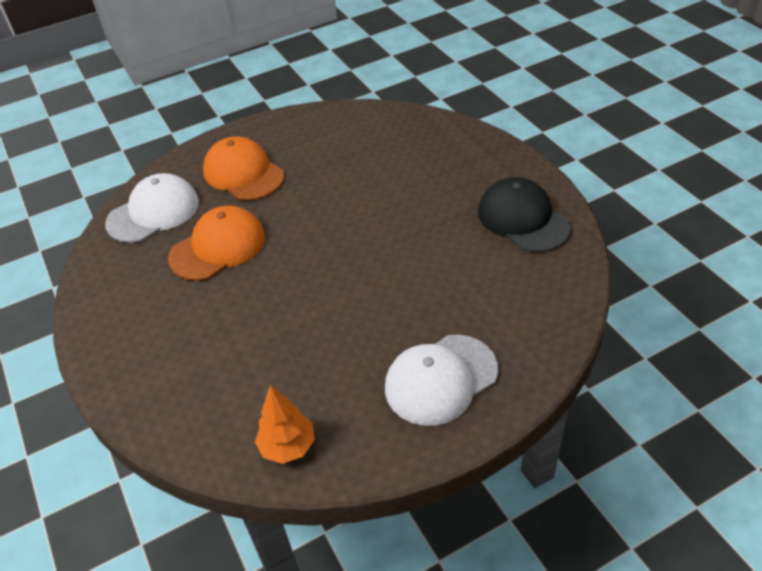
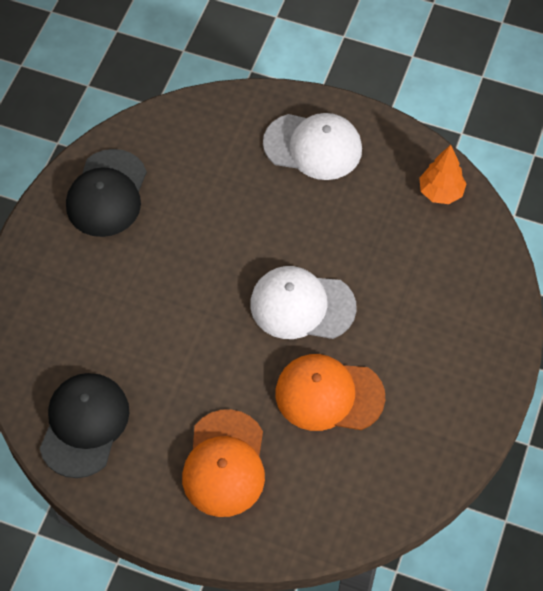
camera: 135 degrees left, 15 degrees up
(153, 212) = (339, 494): white cap -> white cap (302, 305)
(346, 129) = (84, 425): none -> black cap

